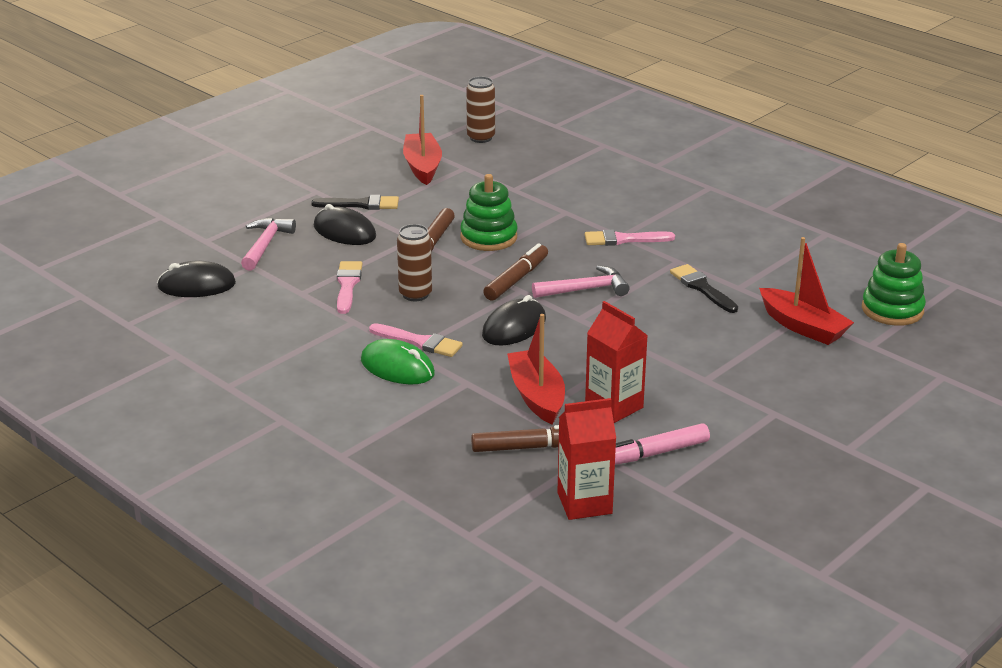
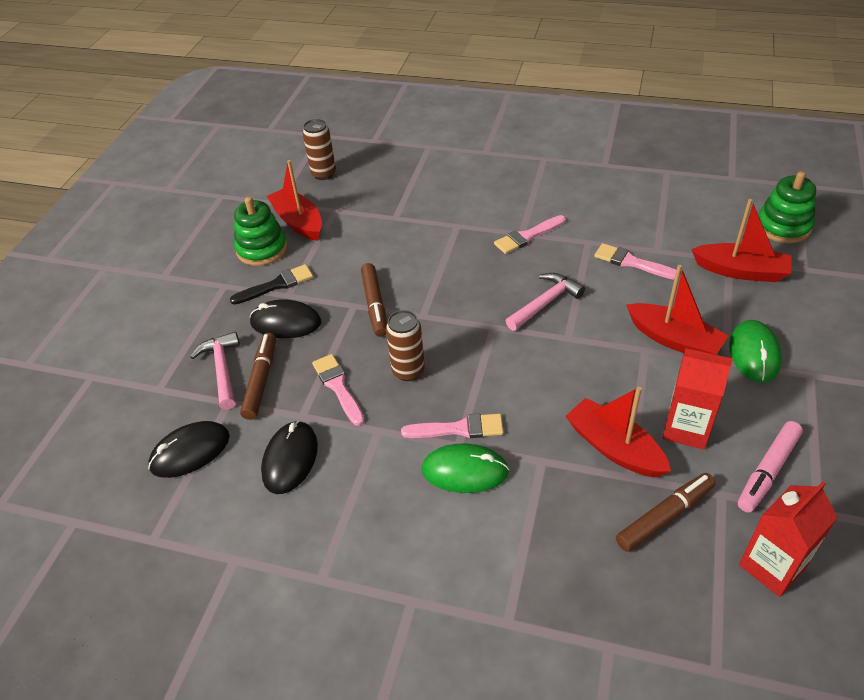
camera: 25 degrees left, 15 degrees up
(488, 237) = (418, 278): green stacking toy -> green stacking toy (262, 249)
(514, 327) = (525, 372): black mouse -> black mouse (290, 459)
(516, 279) = (480, 316): brown marker -> brown marker (261, 380)
(675, 350) = (674, 339): none -> red boat
(702, 288) = (631, 262): black brush -> pink brush
(739, 383) = (754, 354): none -> green mouse

